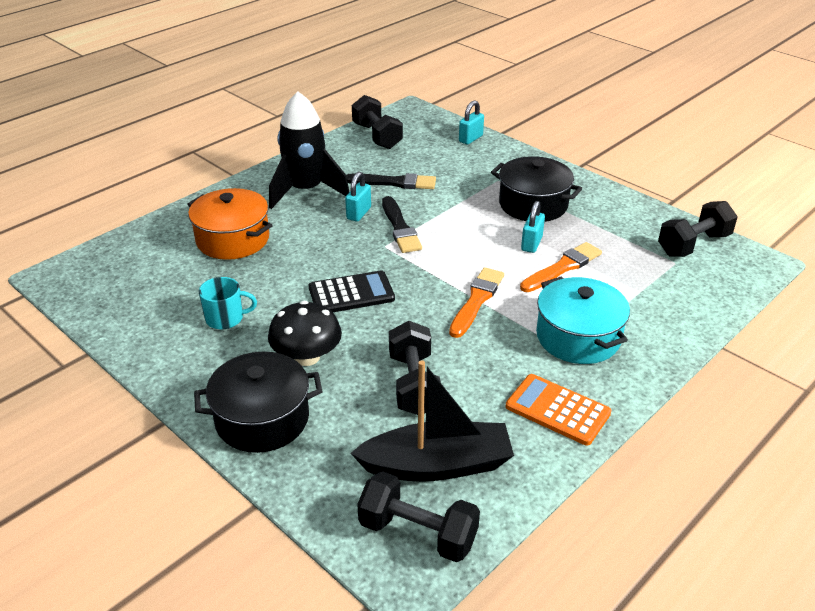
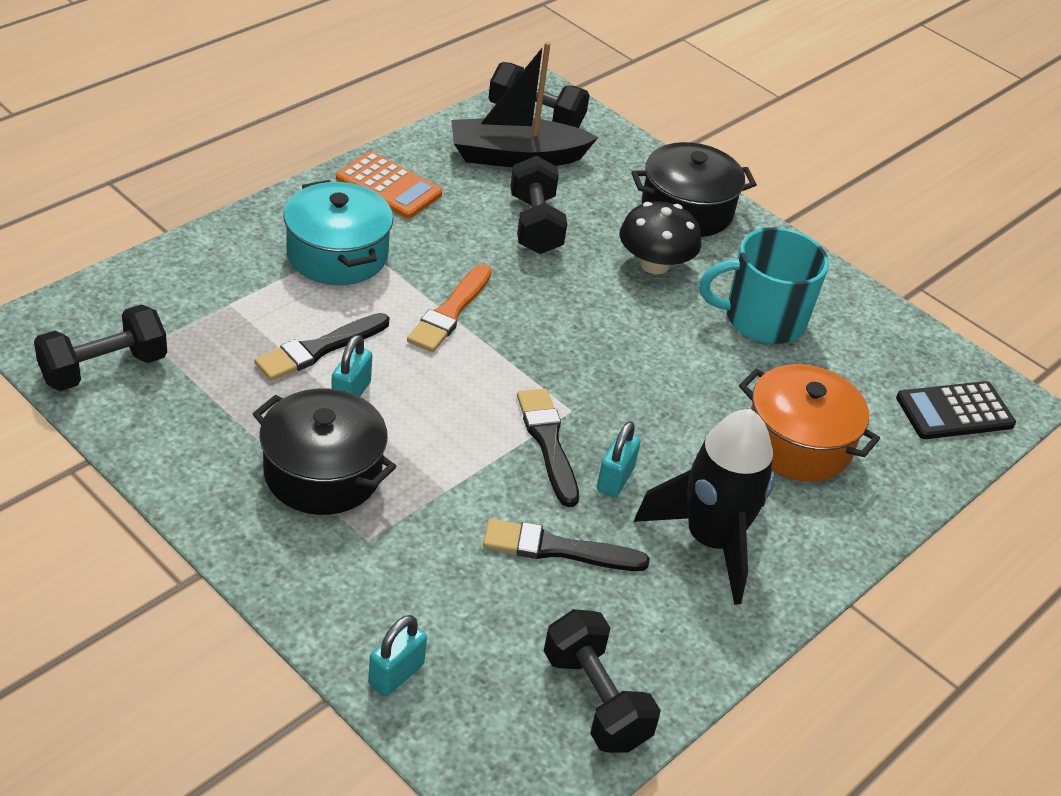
camera: 175 degrees right, 5 degrees up
(226, 318) = (762, 319): turquoise mug -> turquoise mug, size x1.79
(351, 293) = (612, 337): black calculator -> black calculator (954, 412)
(562, 267) = (319, 349): orange brush -> black brush

